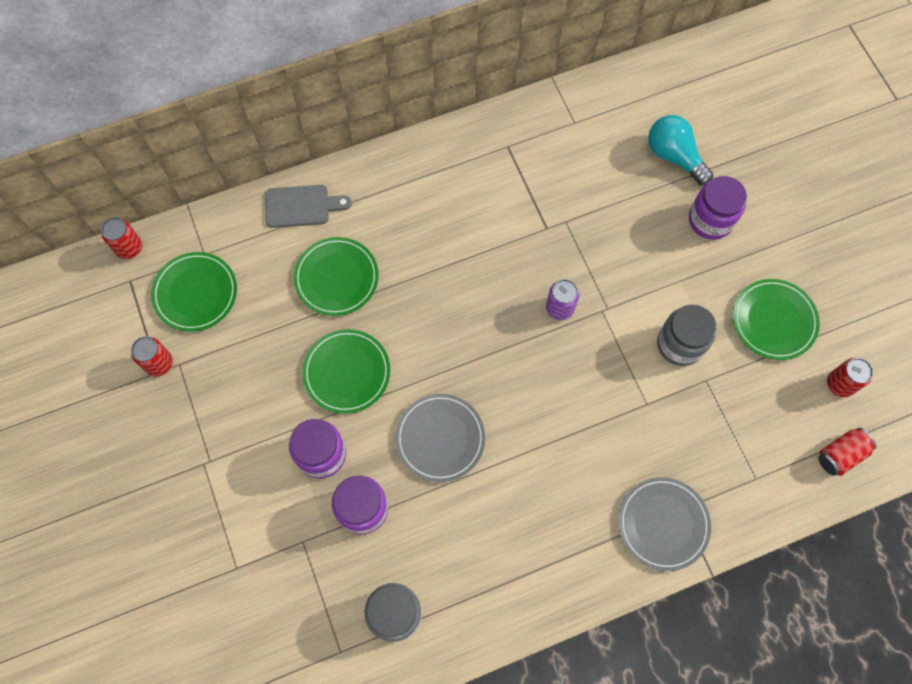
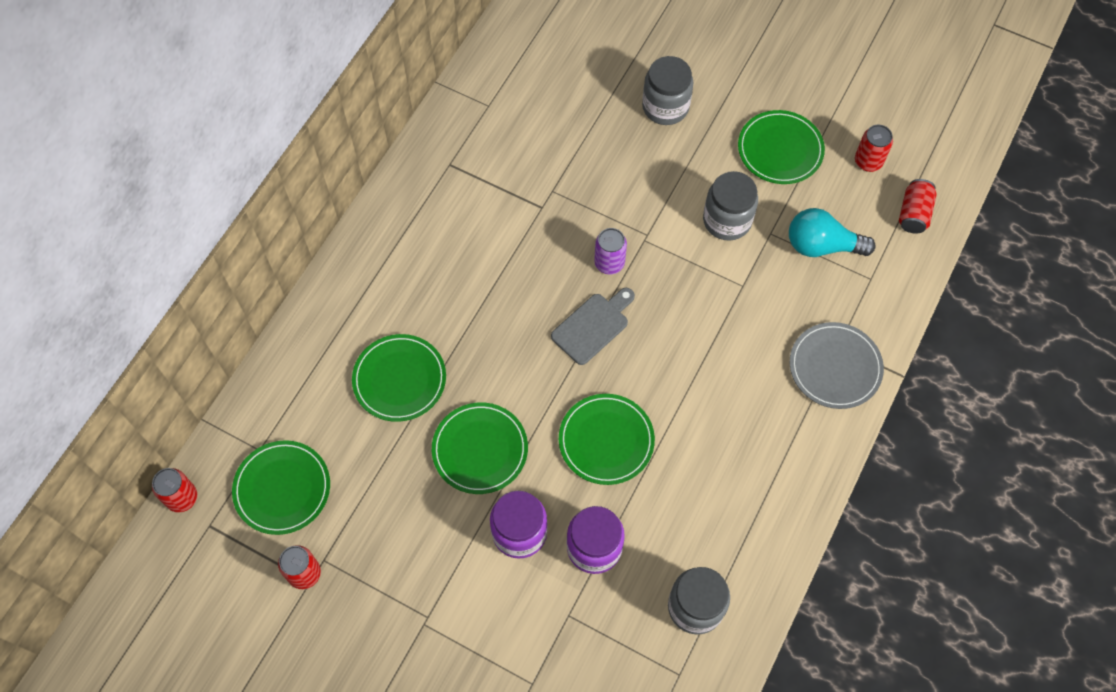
camera: 40 degrees left, 5 degrees down
(302, 206) = (313, 343): grey cutting board -> grey cutting board (593, 326)
(440, 438) = (606, 440): grey plate -> green plate
(674, 156) = (593, 77): turquoise light bulb -> turquoise light bulb (821, 245)
(710, 220) = (665, 107): purple jar -> grey jar

